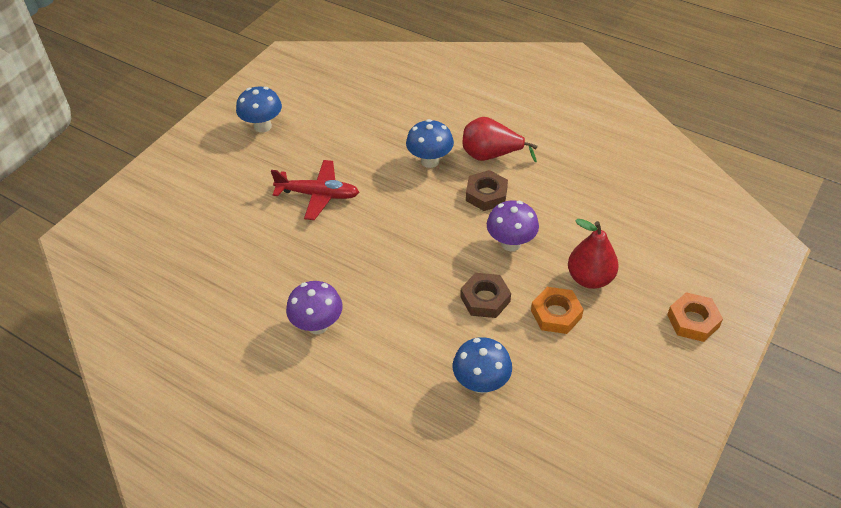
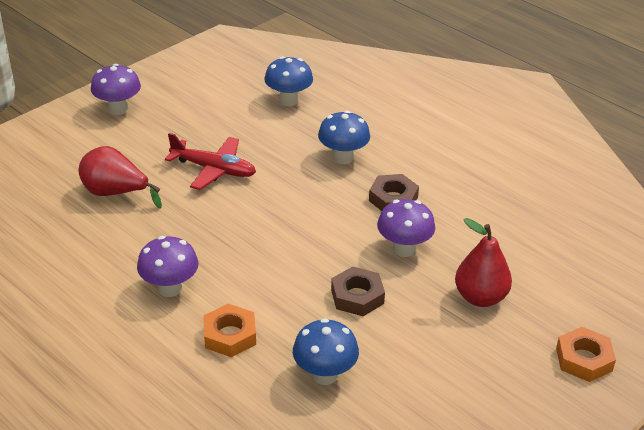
camera: 10 degrees right, 10 degrees down
(210, 148) = (118, 109): none -> purple mushroom
(262, 126) = (179, 98): blue mushroom -> blue mushroom (288, 100)
(491, 155) = (411, 163): red pear -> red pear (115, 193)
(556, 314) = (430, 324): orange nut -> orange nut (230, 335)

